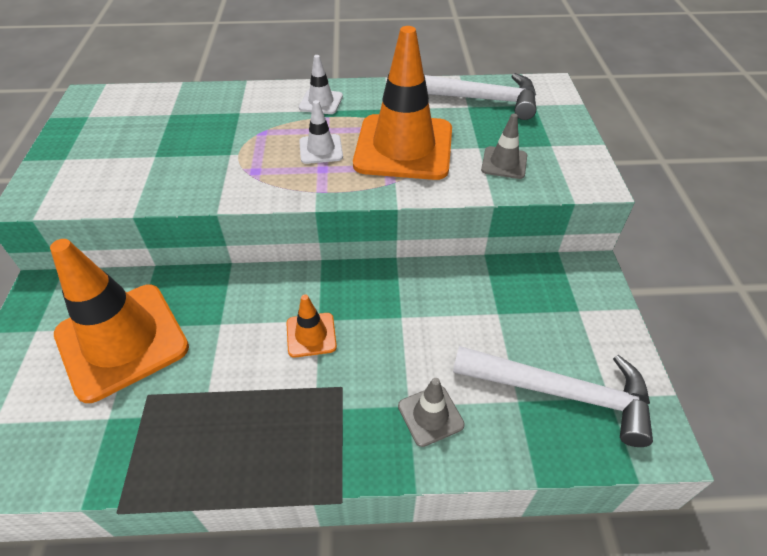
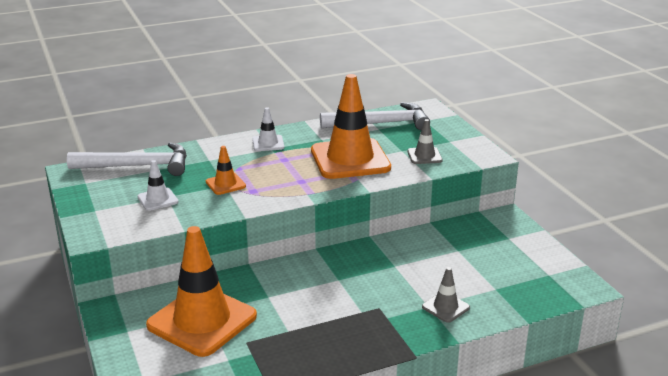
camera: 20 degrees left, 20 degrees down
(311, 335) = (339, 288): orange traffic cone -> orange traffic cone (225, 184)
(321, 149) = (291, 170): white traffic cone -> white traffic cone (158, 199)
(561, 393) = (519, 279): white hammer -> white hammer (138, 166)

